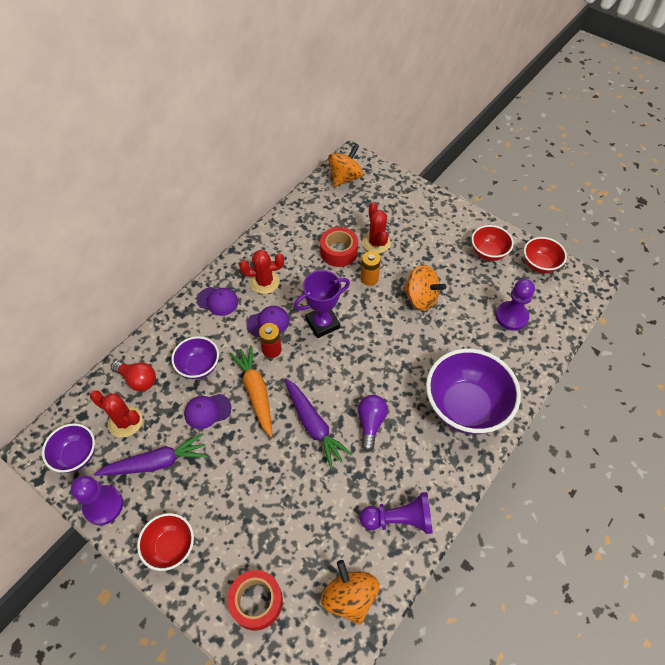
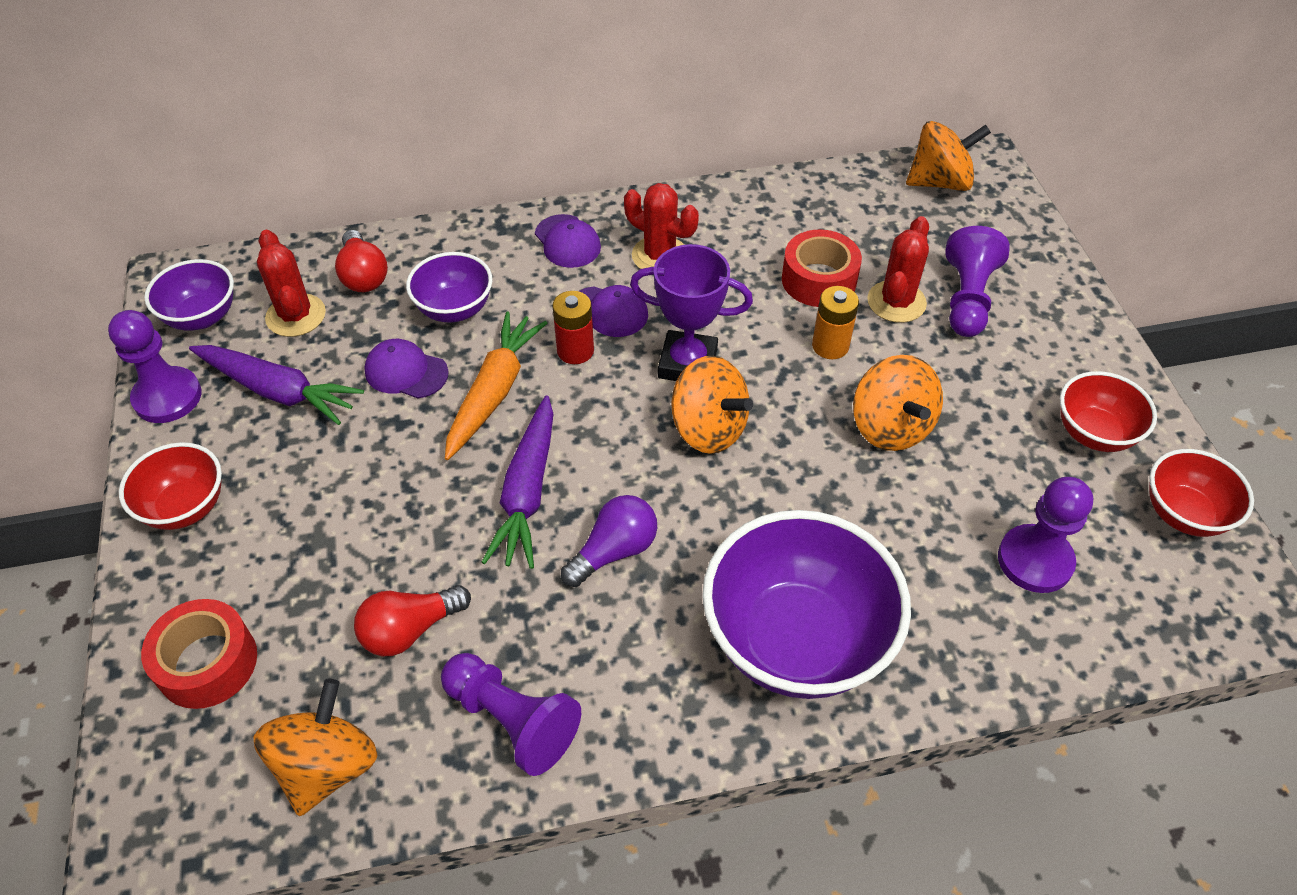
camera: 40 degrees right, 5 degrees down
(325, 518) = (409, 630): none -> red light bulb
(357, 346) = (708, 428): none -> orange spinning top
(400, 224) = (967, 298): none -> purple pawn

